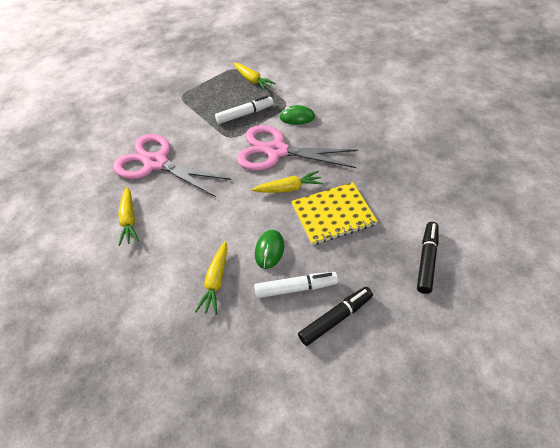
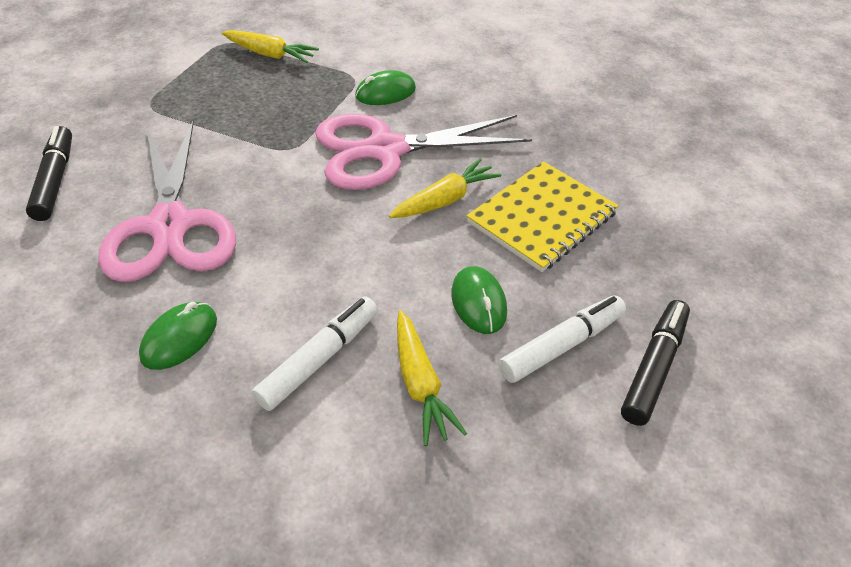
camera: 30 degrees left, 5 degrees down
(129, 220) = (179, 338): yellow carrot -> green mouse
(155, 163) = (170, 226): pink scissors -> pink scissors turned 105 degrees counterclockwise
(244, 114) = (291, 108): white marker -> white marker (319, 359)
(426, 260) = (718, 239): black marker -> black marker (55, 180)

